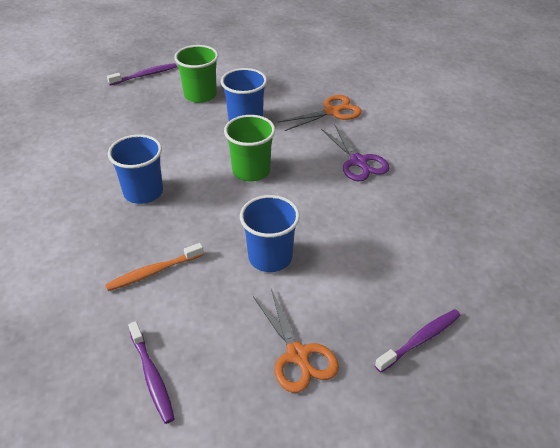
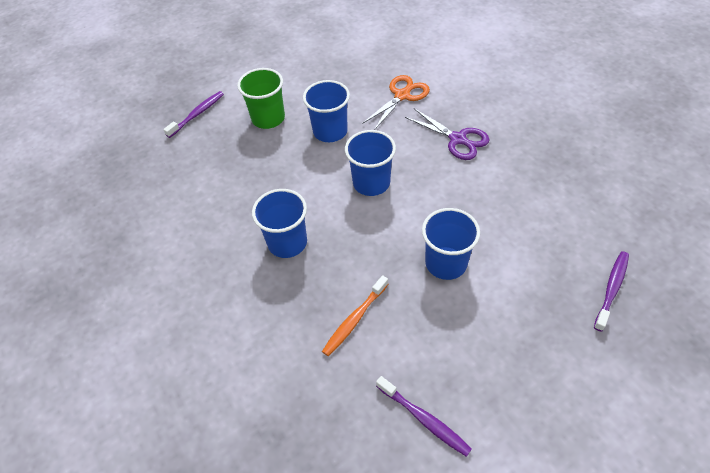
camera: 20 degrees left, 10 degrees up
(251, 171) = (371, 183): green cup -> blue cup
(298, 355) = (529, 345): orange scissors -> none

